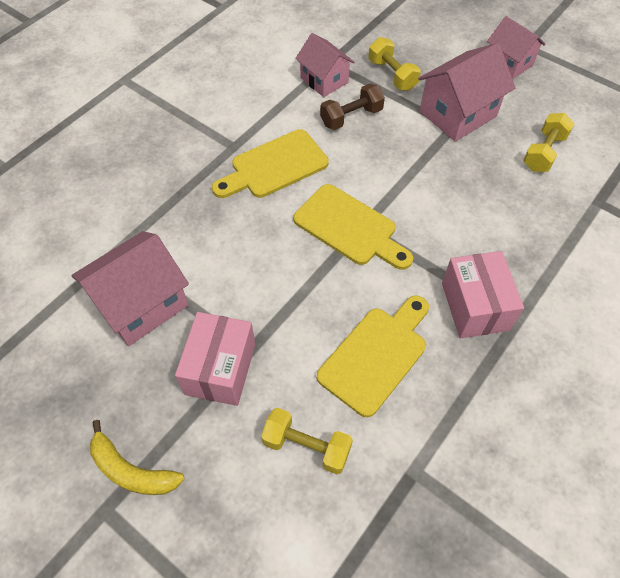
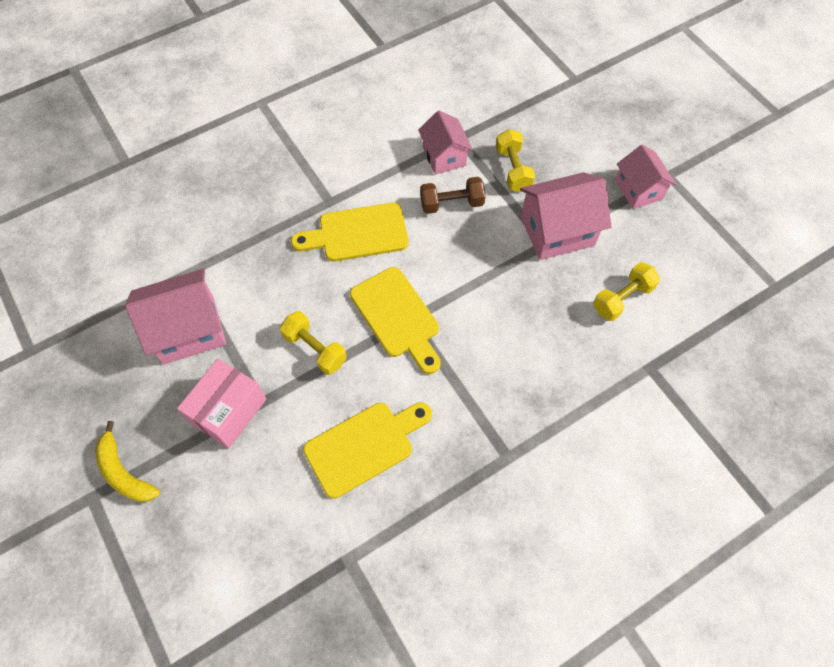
camera: 20 degrees right, 5 degrees up
(306, 446) = (269, 504): yellow dumbbell -> yellow dumbbell (315, 349)
(474, 306) = (474, 431): pink box -> none

